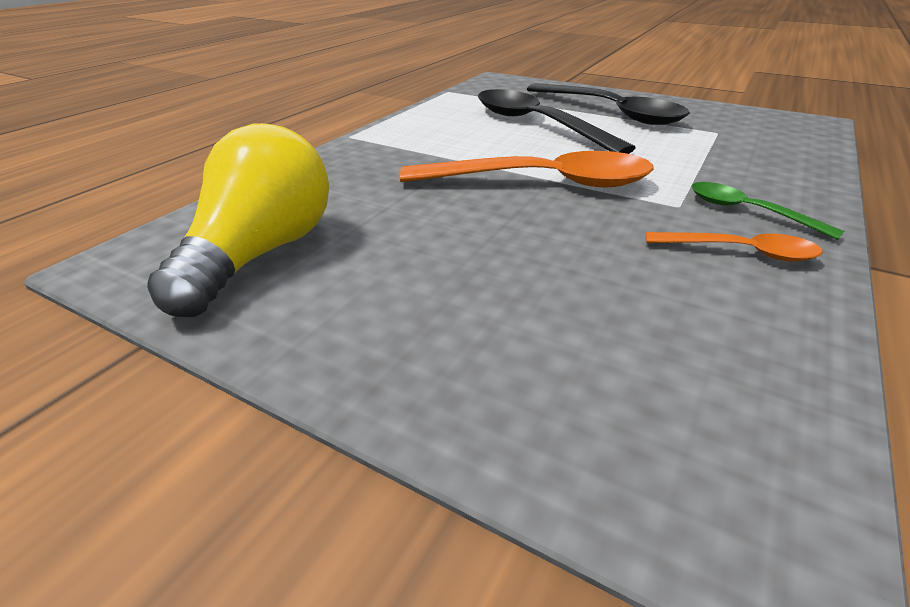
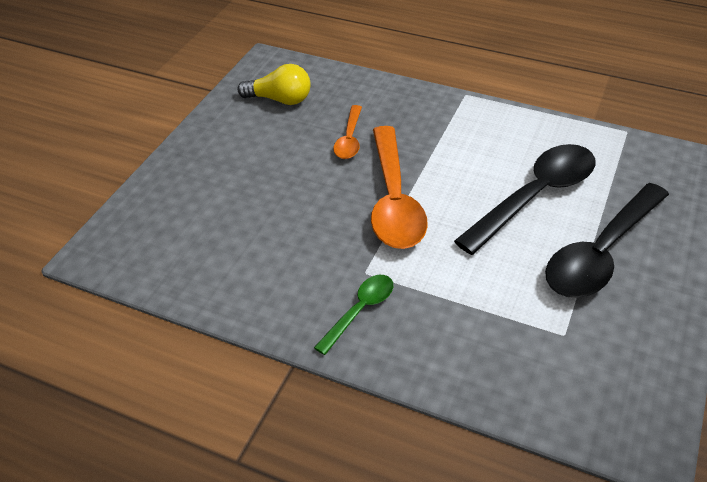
camera: 85 degrees right, 10 degrees up
(260, 254) = (280, 100): yellow light bulb -> yellow light bulb, size x0.65
(740, 252) = (295, 291): orange spoon -> orange spoon (349, 139)

